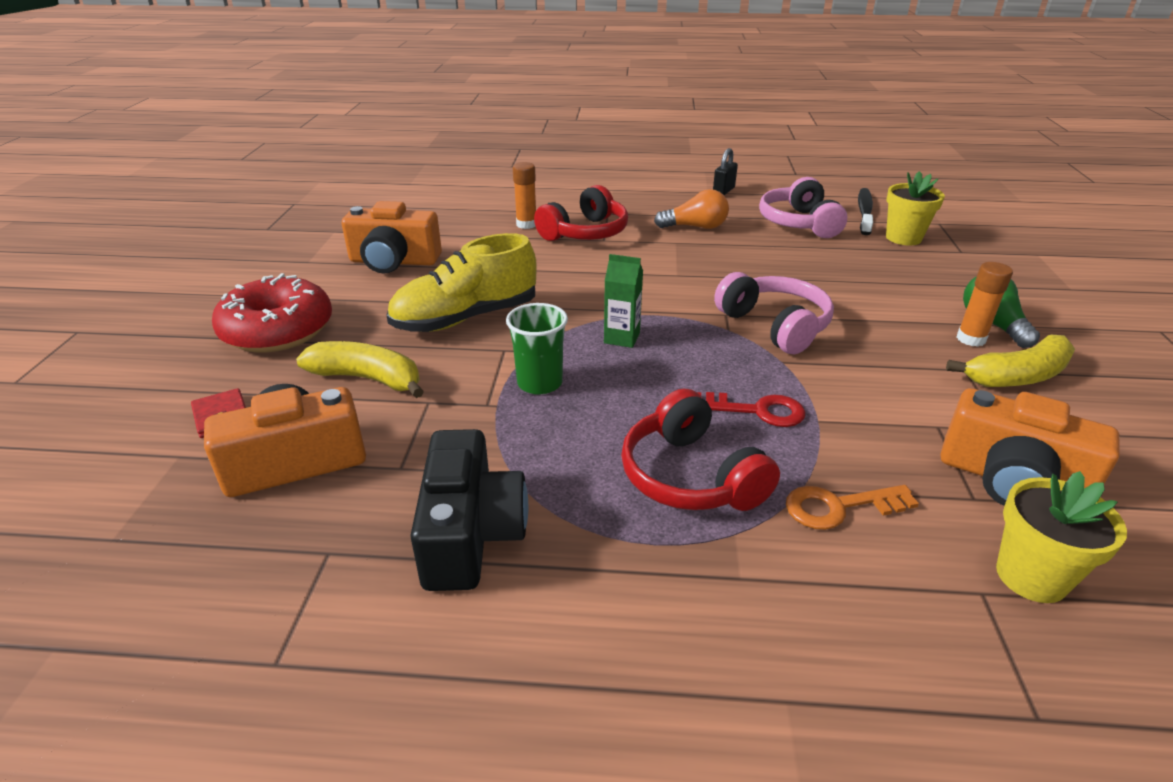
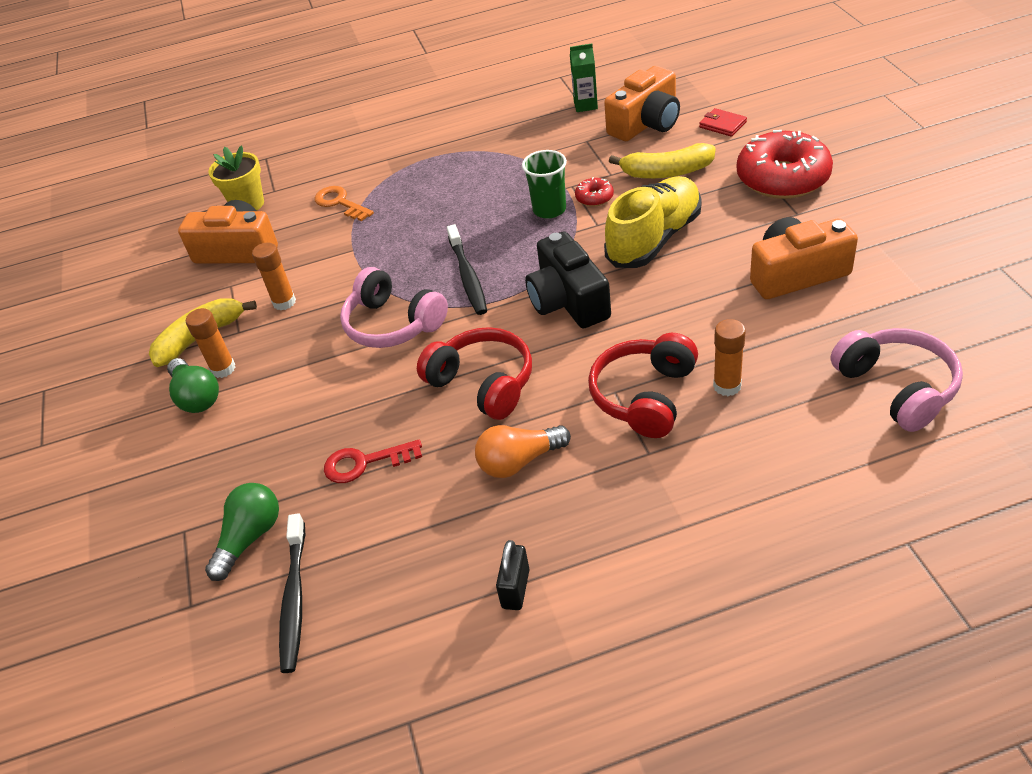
camera: 165 degrees right, 10 degrees up
(470, 533) = (522, 130): black camera -> black camera (568, 301)
(477, 379) = (594, 197): none -> red donut
(622, 338) = (515, 266): green carton -> green carton (585, 105)
(678, 343) = (468, 276): none -> black toothbrush
(691, 476) = (424, 190): red headphones -> red headphones (483, 383)
(757, 411) = (393, 242): red key -> red key (364, 463)
(799, 223) = (386, 525): pink headphones -> pink headphones (896, 388)
(838, 507) = (340, 203): orange key -> orange key turned 105 degrees counterclockwise
(903, 238) = (250, 538): yellow flower pot -> green light bulb
(911, 383) = (284, 302): none -> orange glue stick

